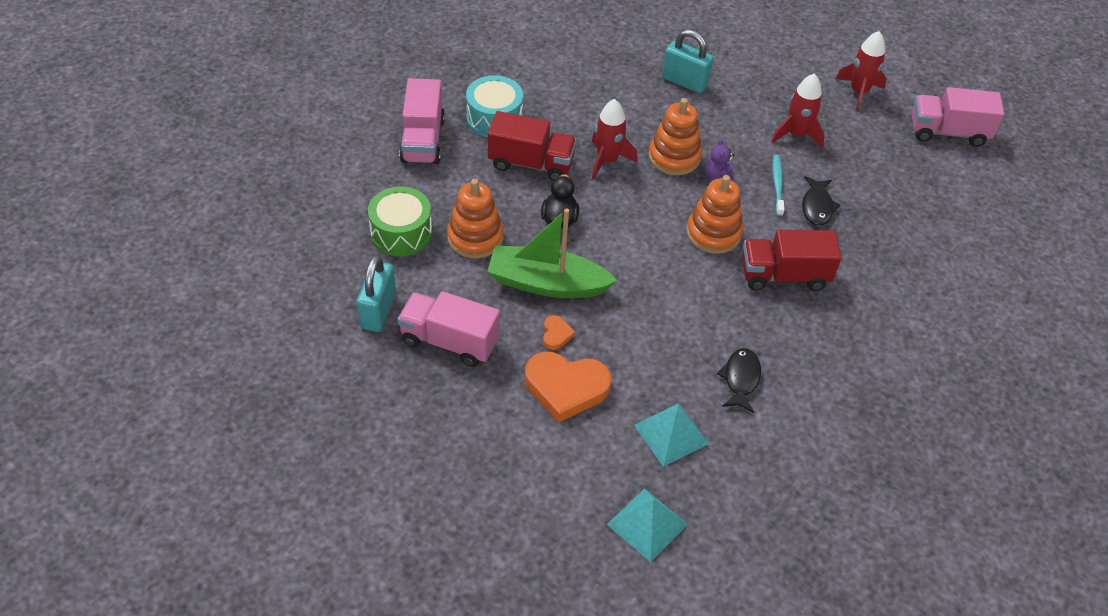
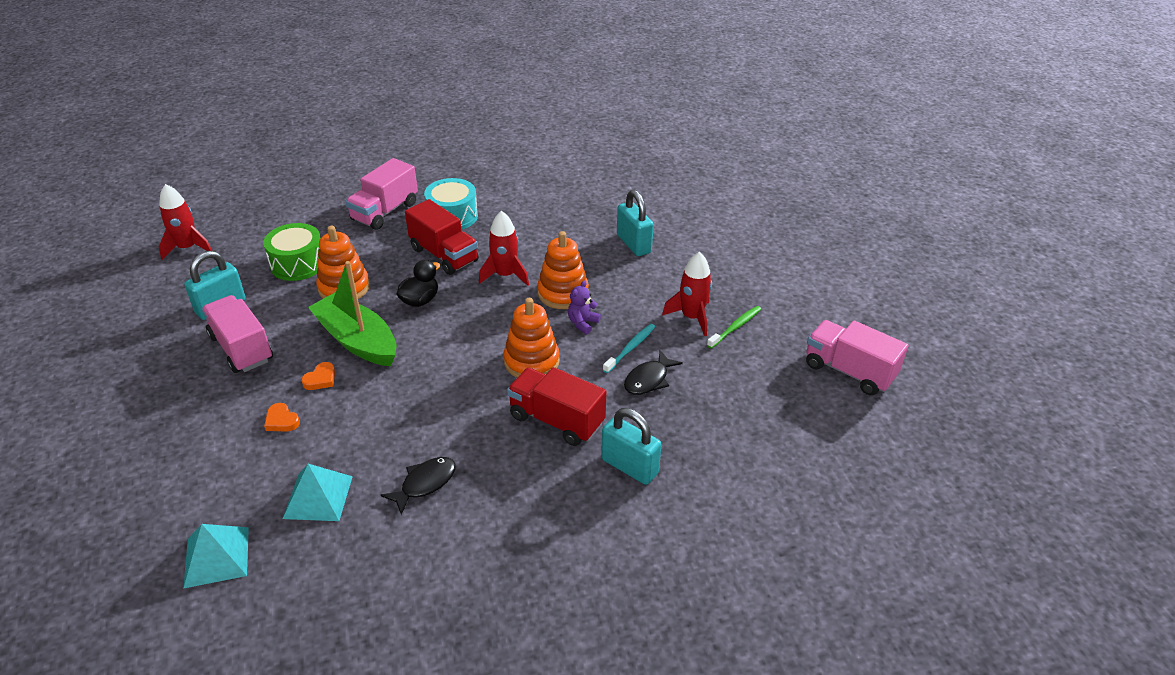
camera: 35 degrees right, 10 degrees down
(566, 388) = (281, 420): orange heart -> orange heart, size x0.46
(837, 129) = (735, 327): none -> green toothbrush
(858, 92) = (789, 306): red rocket -> red rocket (188, 248)
(872, 287) = (629, 466): none -> turquoise padlock

